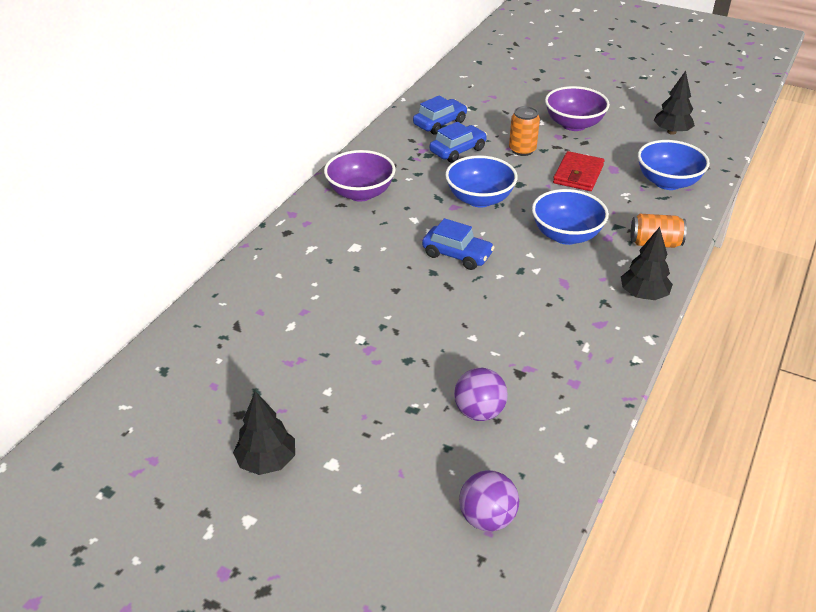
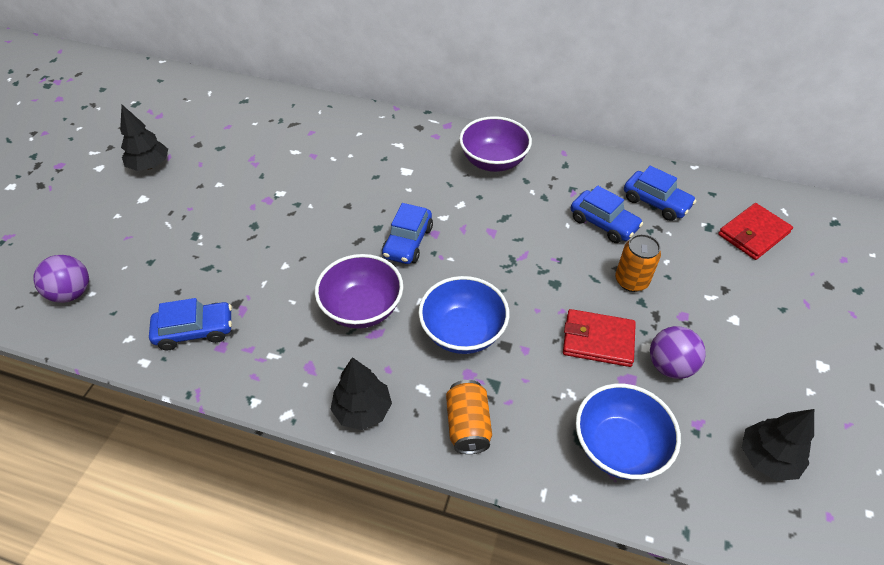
camera: 80 degrees right, 10 degrees up
(479, 199) = (512, 250): blue bowl -> none
(479, 412) = (188, 278): purple ball -> purple ball (670, 366)
(483, 92) = (753, 234): none -> red wallet
(553, 403) = (195, 331): none -> blue car
(573, 124) = (723, 332): purple bowl -> purple bowl (362, 308)

